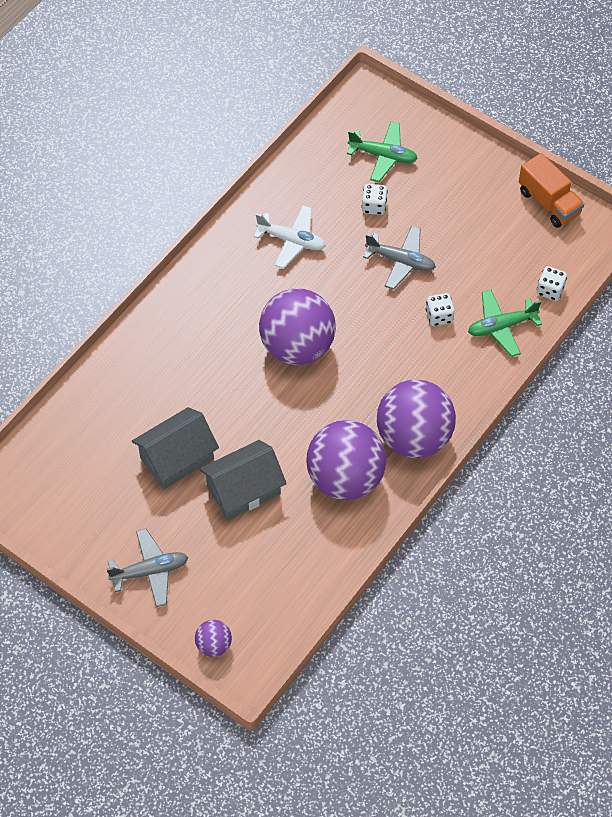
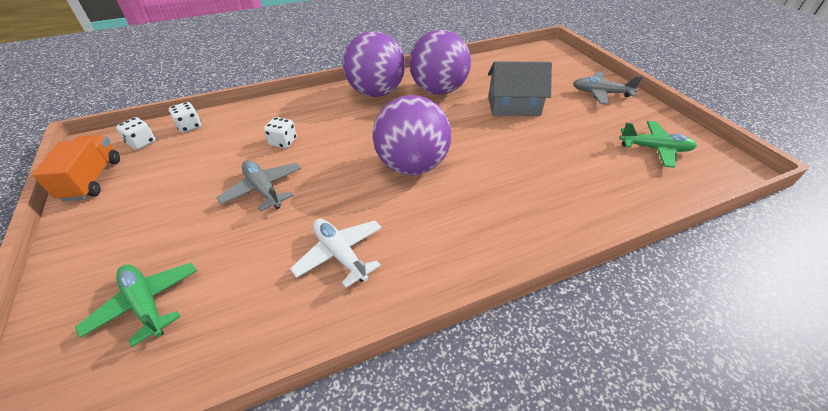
camera: 150 degrees left, 15 degrees down
(177, 458) = (558, 136): grey house -> none
(214, 645) = (567, 60): purple ball -> none
(374, 206) = (226, 250): white dice -> white dice (142, 143)
(501, 326) = (250, 120): green plane -> green plane (654, 149)

